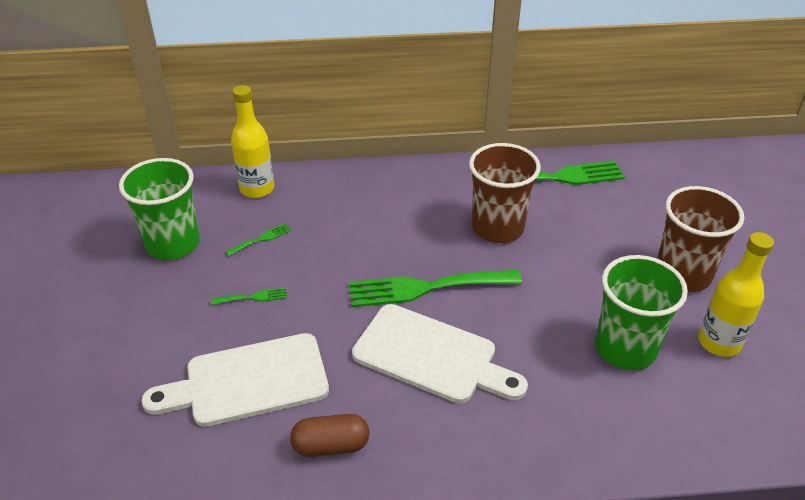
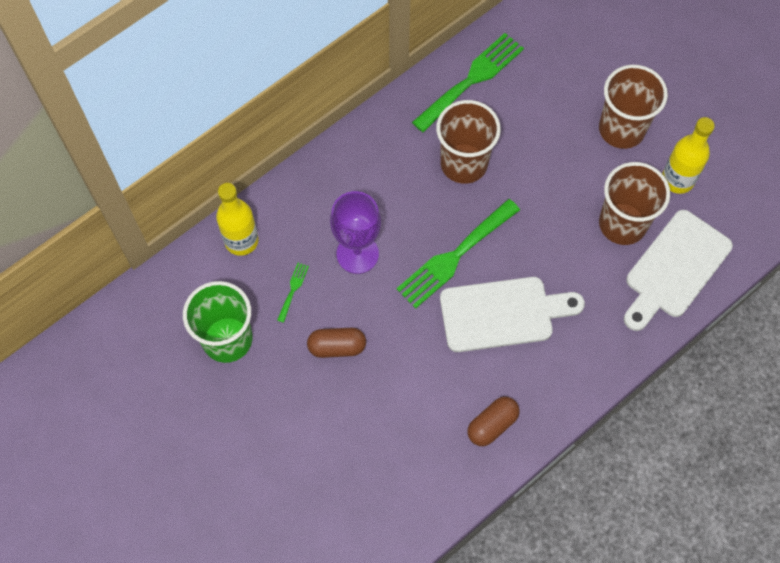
camera: 35 degrees left, 25 degrees up
(249, 381) = (398, 416): white cutting board -> white cutting board (675, 268)
(253, 297) = (337, 347): green fork -> brown capsule
(340, 242) = (357, 254): none -> purple goblet
(625, 348) = (622, 224): green cup -> brown cup

